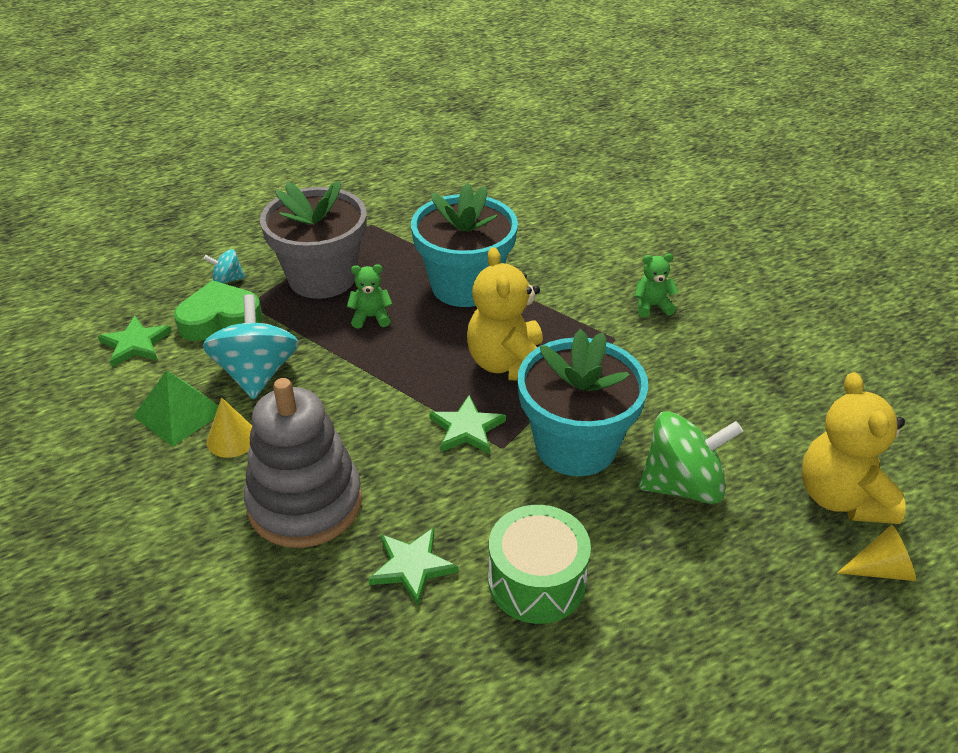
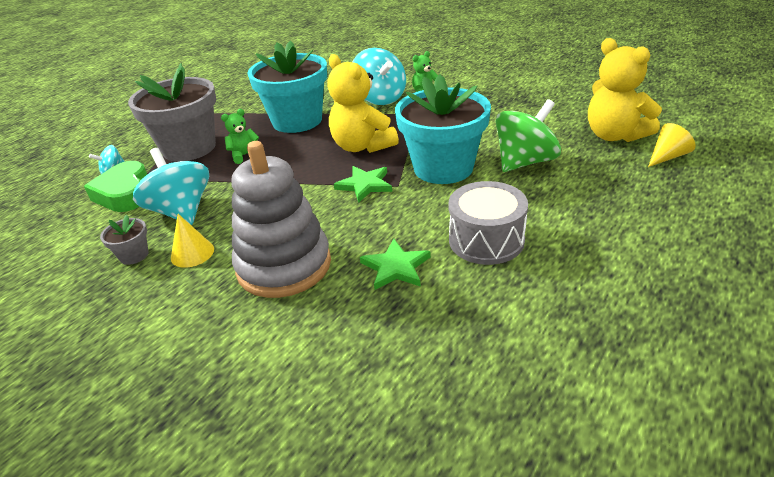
camera: 25 degrees left, 5 degrees down
(135, 344) = (61, 230): green star -> none
(179, 413) = (134, 255): green pyramid -> grey flower pot
(220, 319) = (125, 193): green heart -> green heart turned 60 degrees counterclockwise
(537, 581) = (486, 240): green drum -> grey drum
(589, 290) = (380, 98): none -> turquoise spinning top

